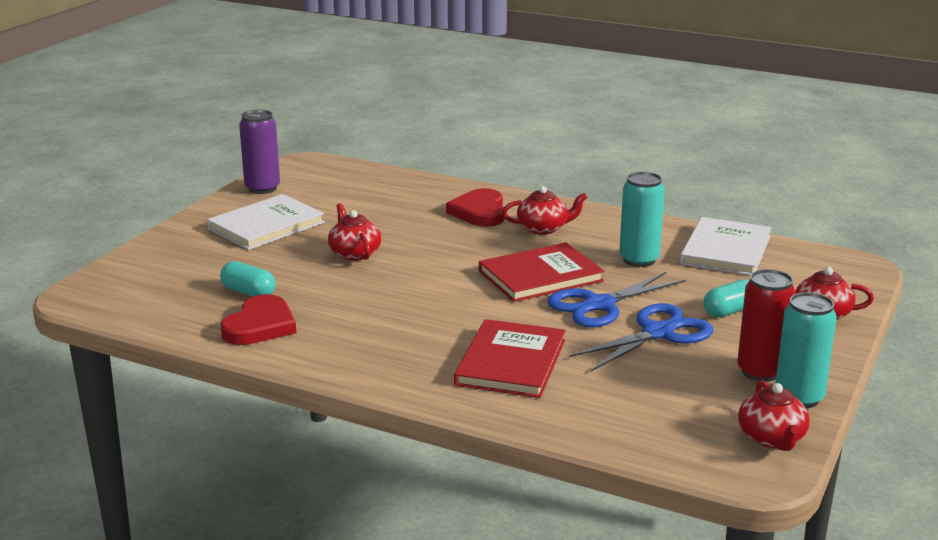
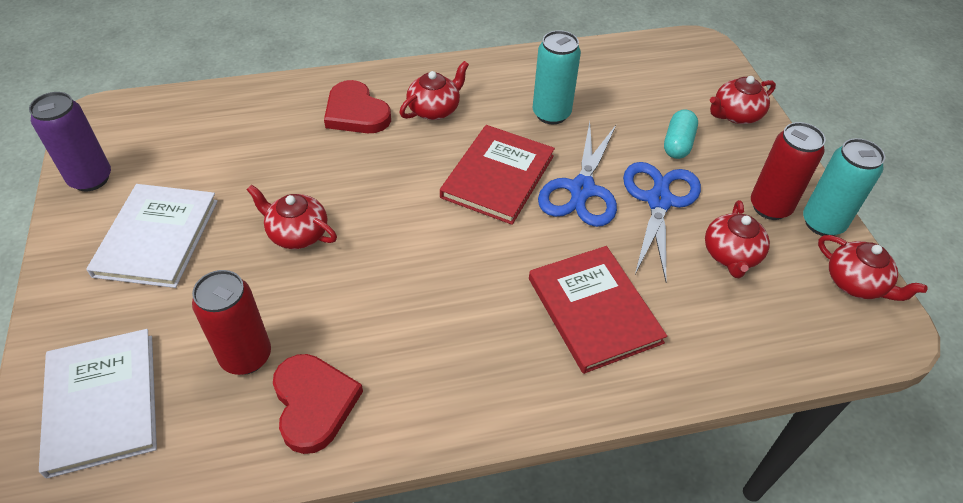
camera: 40 degrees left, 25 degrees up
(248, 292) = (246, 356): turquoise capsule -> red can
(676, 381) = (731, 255): none -> red teapot
(726, 250) = (600, 70): white book -> white book (102, 403)

